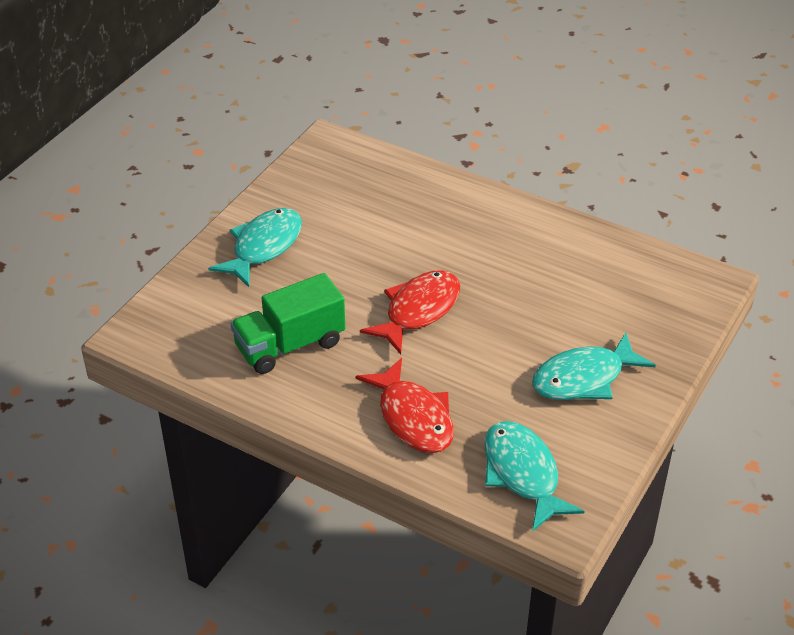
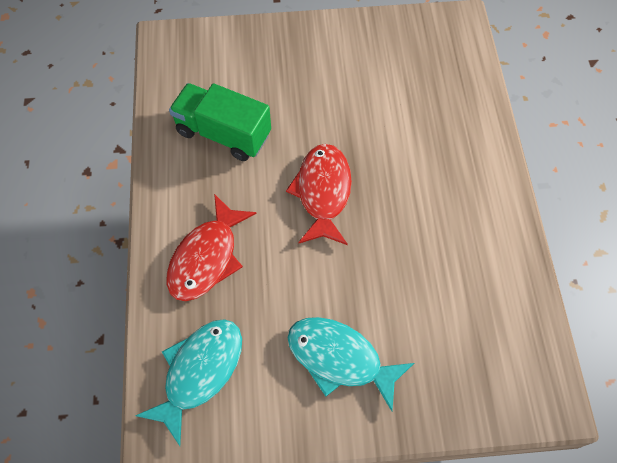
camera: 55 degrees right, 20 degrees up
(263, 247) = (310, 55): turquoise fish -> none
(418, 311) = (323, 192): red fish -> red fish turned 90 degrees counterclockwise

